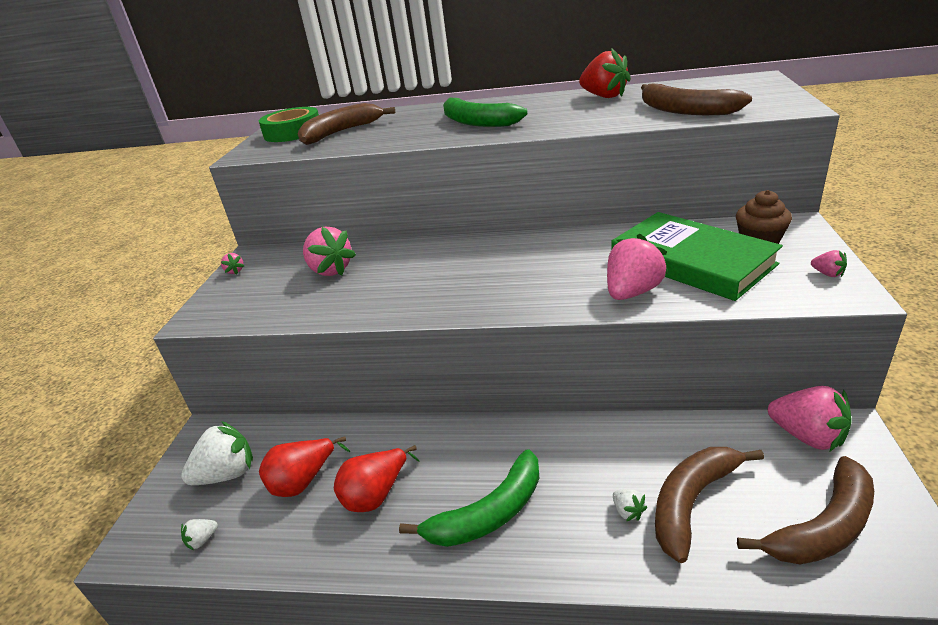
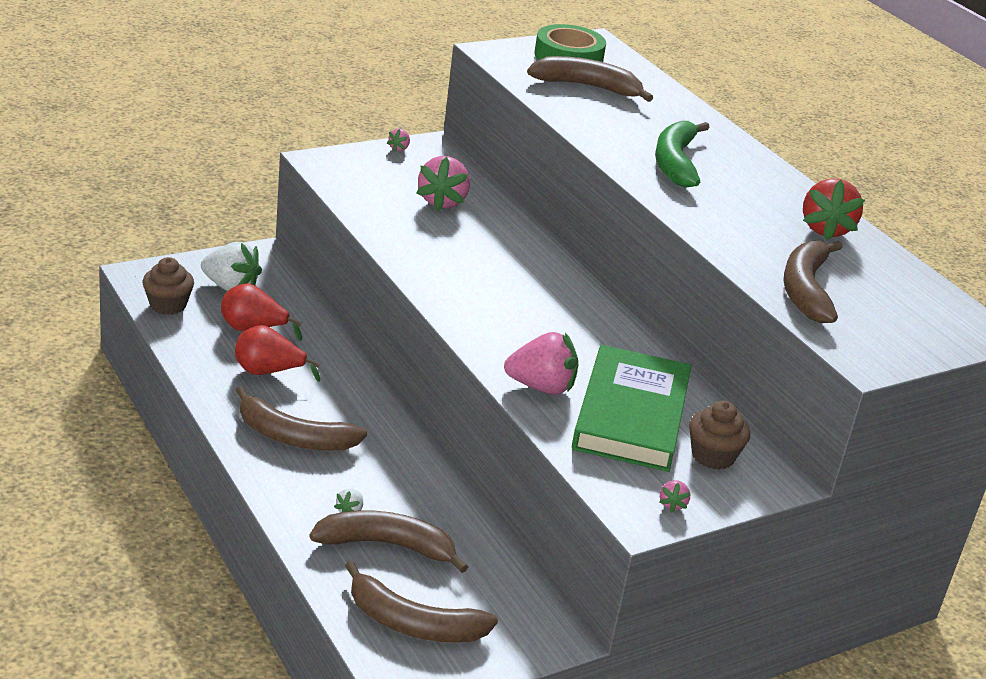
camera: 45 degrees right, 0 degrees up
(202, 540) = (168, 305): white strawberry -> brown cupcake
(489, 513) = (293, 437): green banana -> brown banana
(807, 436) = (526, 608): pink strawberry -> none

